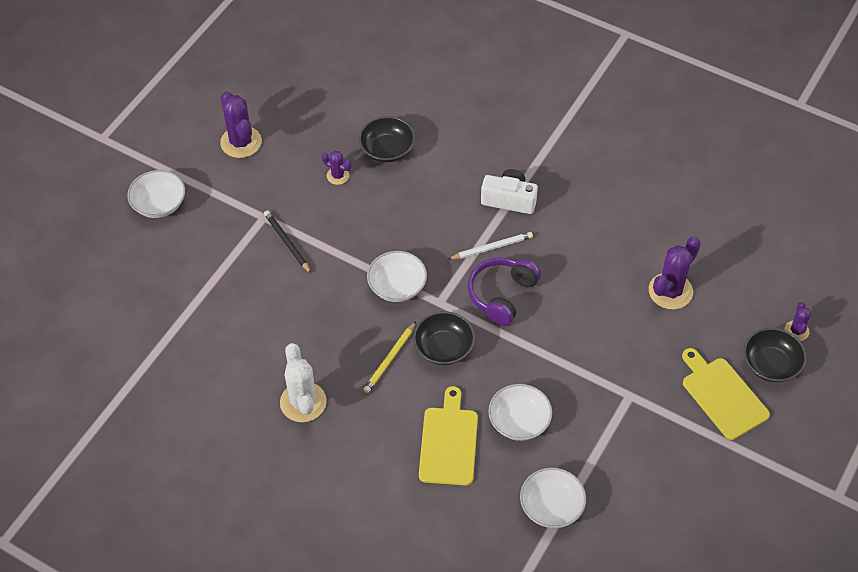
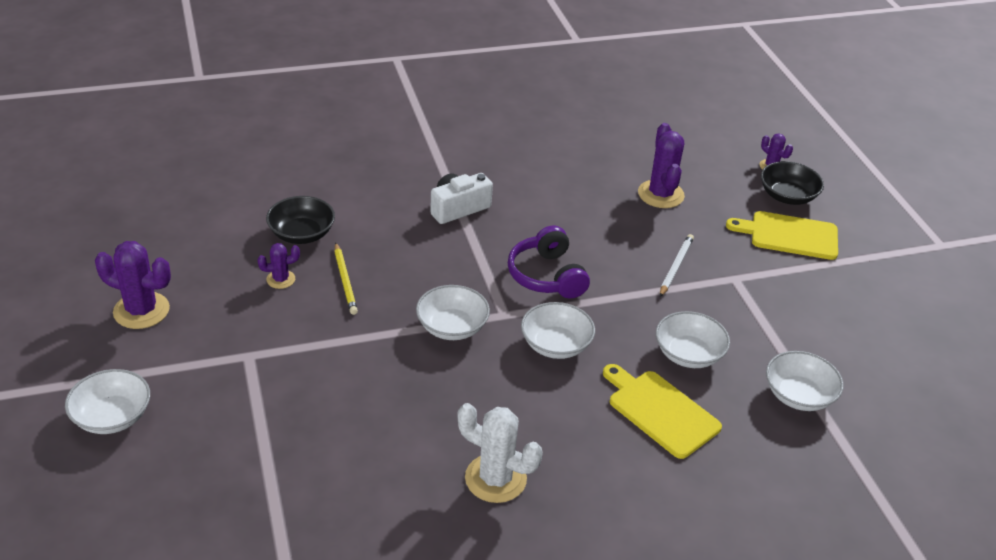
camera: 50 degrees left, 15 degrees down
(287, 242) = (301, 361): black pencil -> none
(390, 359) = (523, 385): yellow pencil -> yellow pencil (345, 280)
(444, 348) = (556, 345): black bowl -> white bowl
(492, 248) = (491, 249): white pencil -> white pencil (676, 267)

